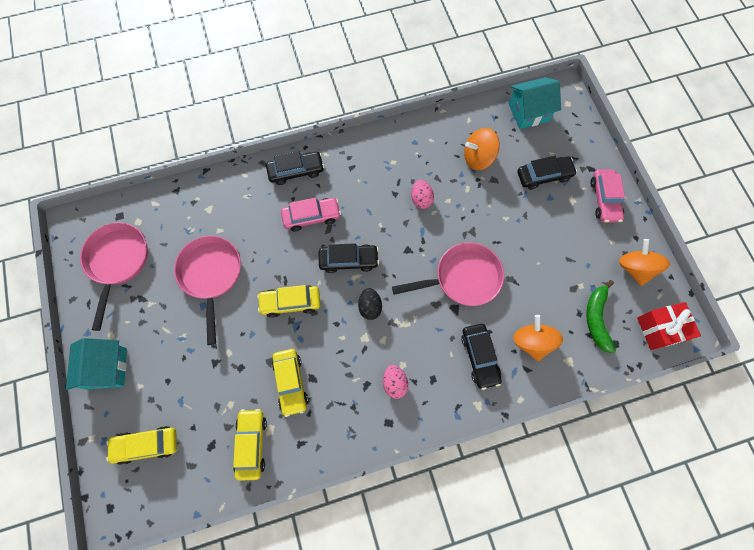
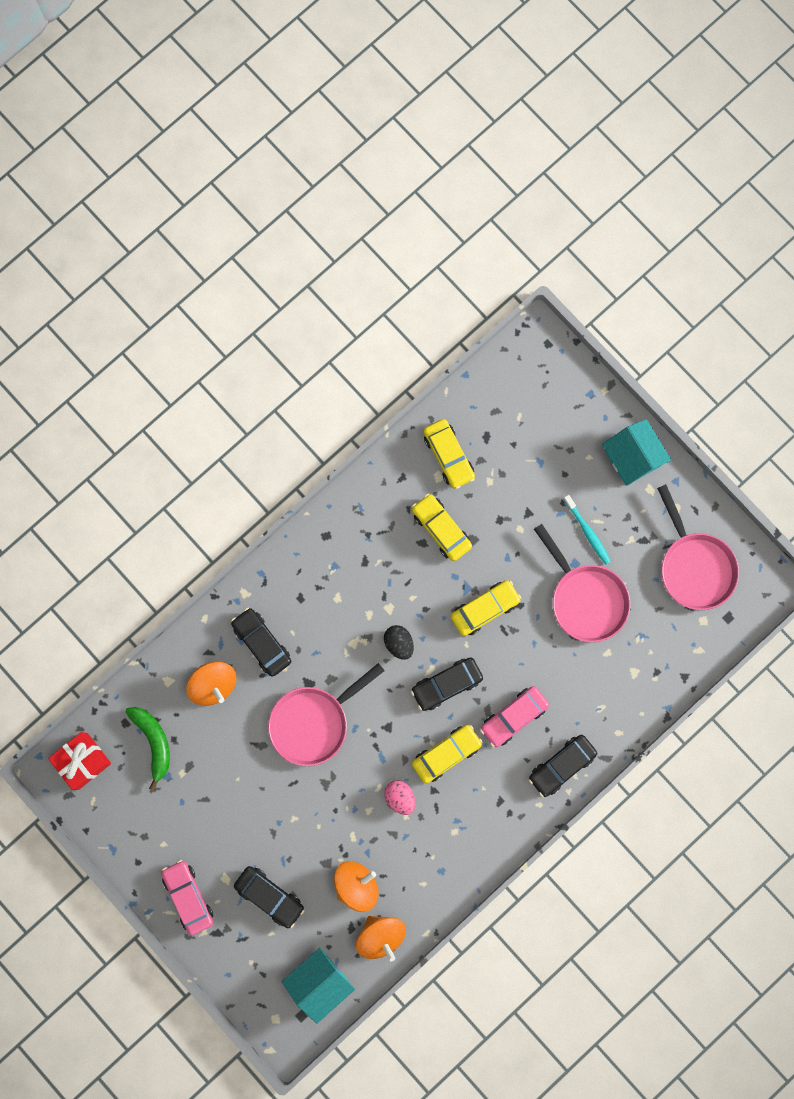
camera: 155 degrees right, 10 degrees up
(146, 445) = (548, 409): yellow car -> yellow car (446, 754)
(178, 325) = (587, 532): none -> turquoise toothbrush
(394, 383) = (337, 576): pink egg -> none
(544, 176) = (269, 896): black car -> black car turned 105 degrees counterclockwise
(635, 268) = (128, 822): orange spinning top -> orange spinning top (381, 935)

